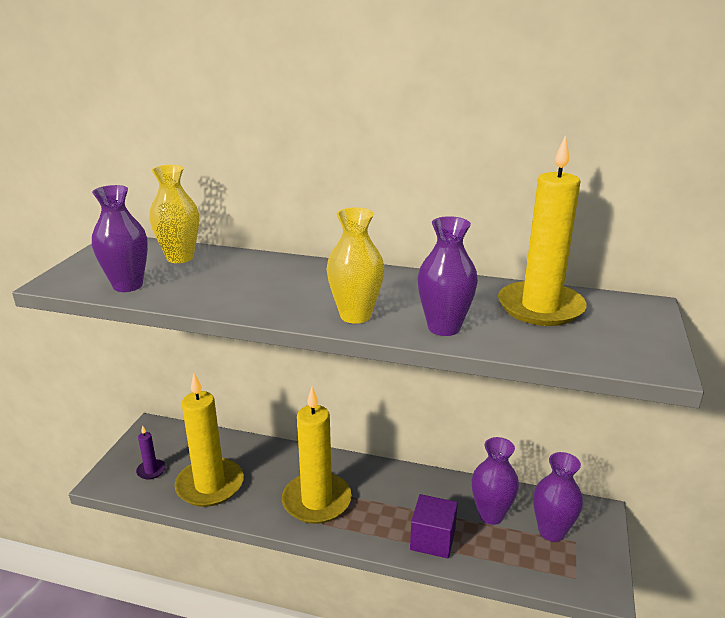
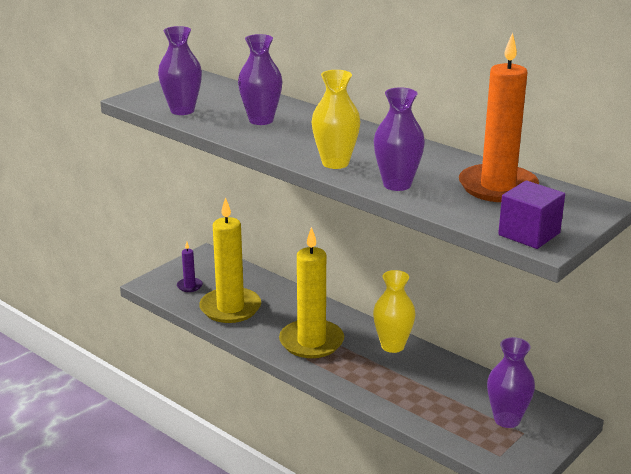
camera: 25 degrees right, 0 degrees up
(180, 258) = (236, 97): yellow vase -> yellow vase (392, 346)
(432, 539) = (392, 394): purple cube -> purple cube (529, 234)
(491, 515) = (459, 393): purple vase -> purple vase (261, 120)
(540, 307) = (498, 187): yellow candle -> orange candle

